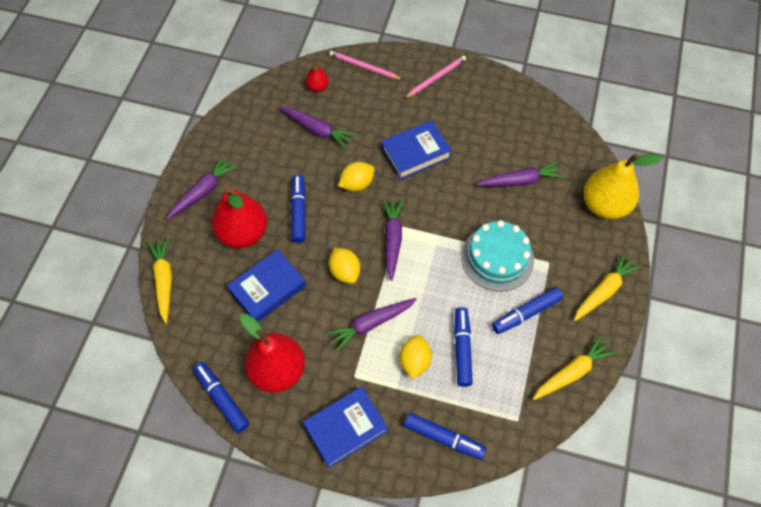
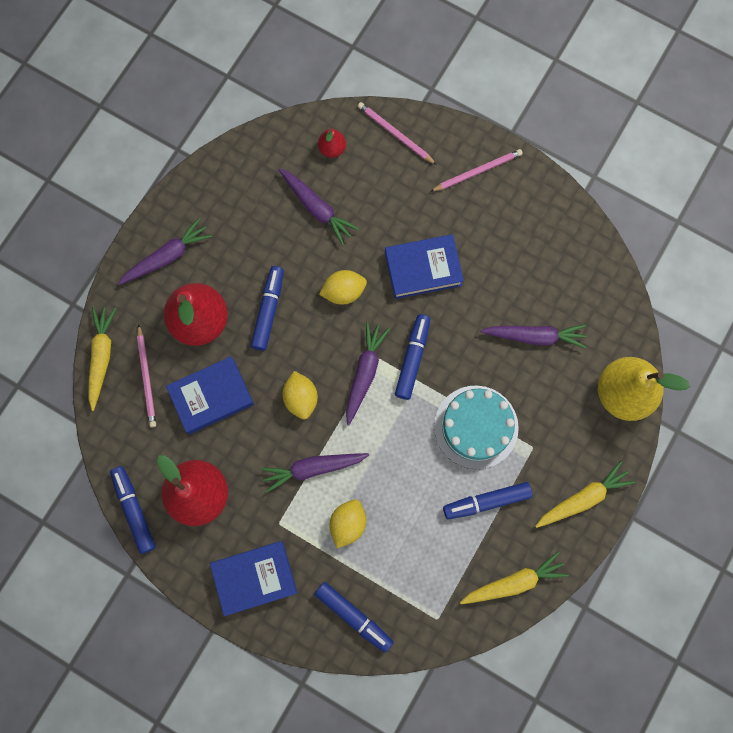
camera: 15 degrees right, 15 degrees up
(207, 287) = (147, 378): none -> pink pencil
(462, 349) = (403, 523): blue marker -> blue marker (412, 358)

